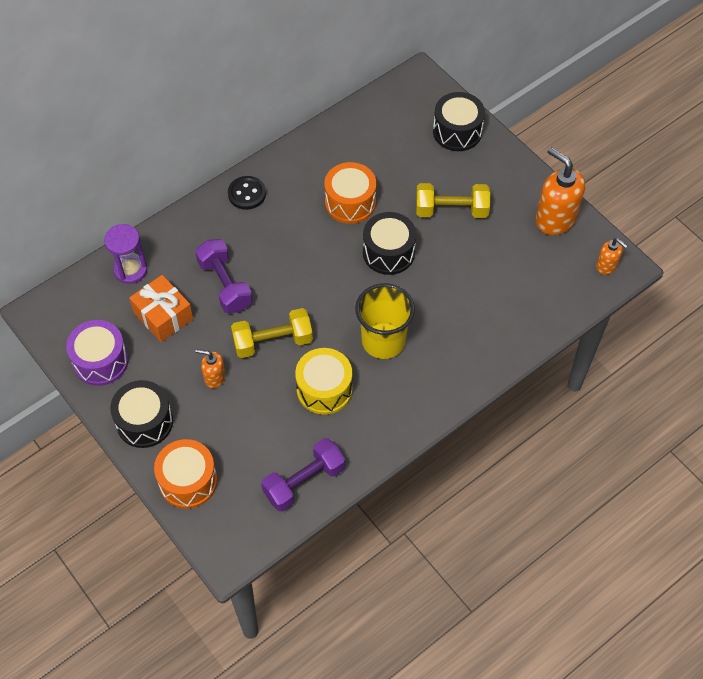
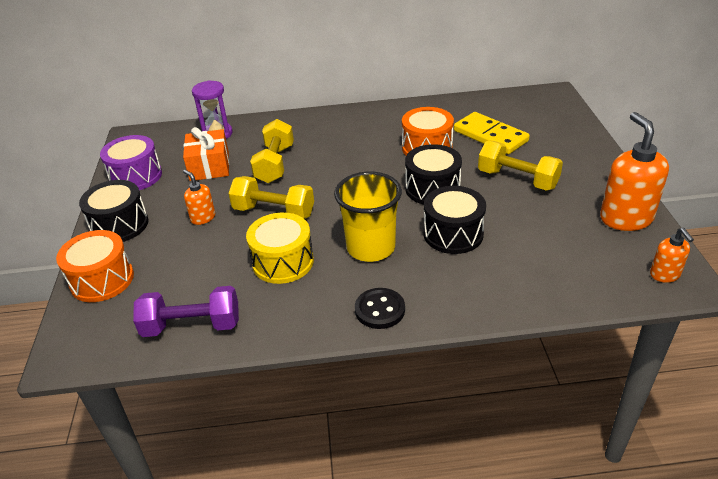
camera: 35 degrees right, 20 degrees down
(225, 285) = (275, 164): purple dumbbell -> yellow dumbbell
(247, 194) = (347, 119): black button -> black button (380, 310)
(396, 163) = (490, 136): none -> yellow domino
(457, 131) = (564, 132): black drum -> black drum (453, 234)

